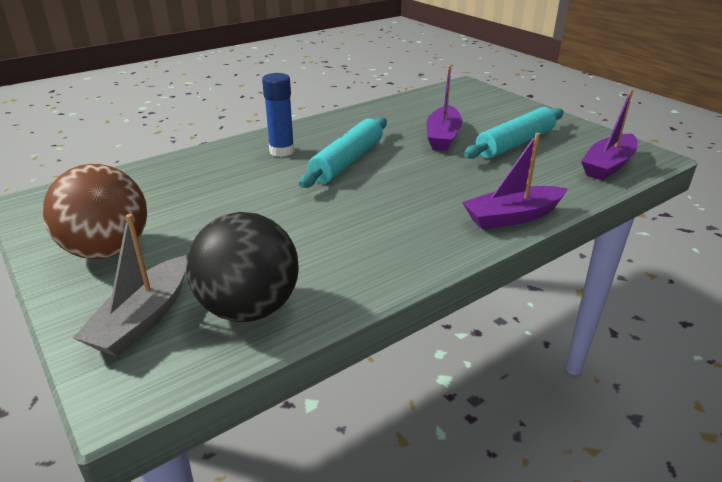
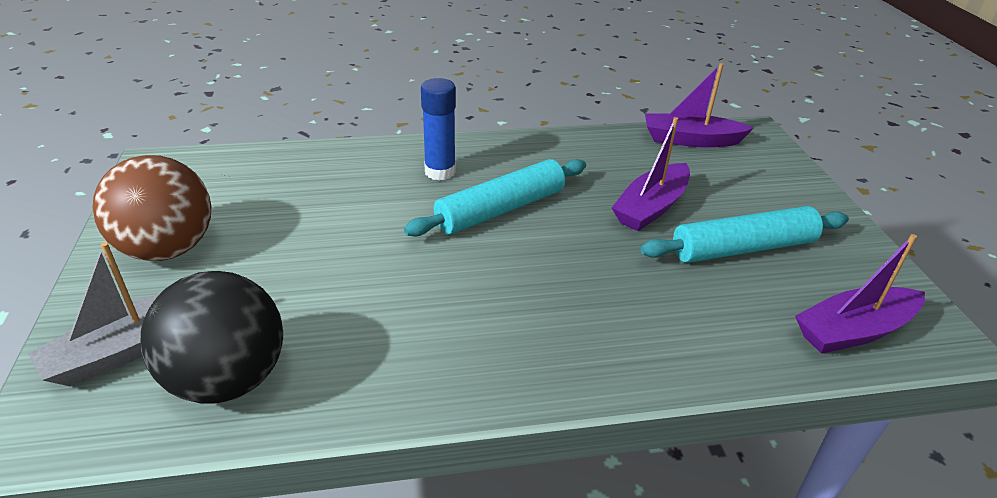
camera: 25 degrees right, 5 degrees up
(512, 217) = (635, 368): purple boat -> purple boat (690, 140)

